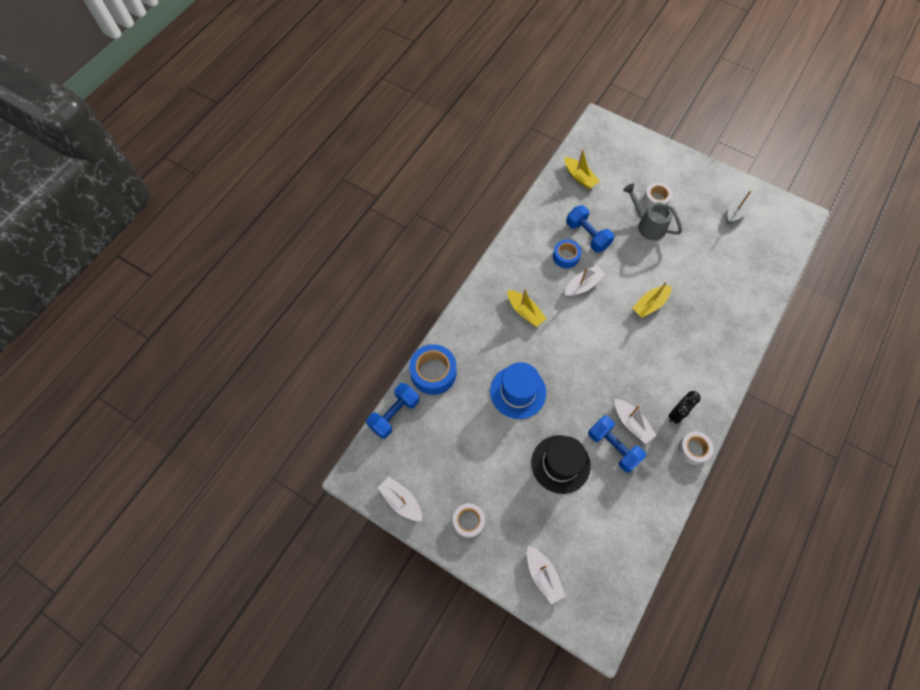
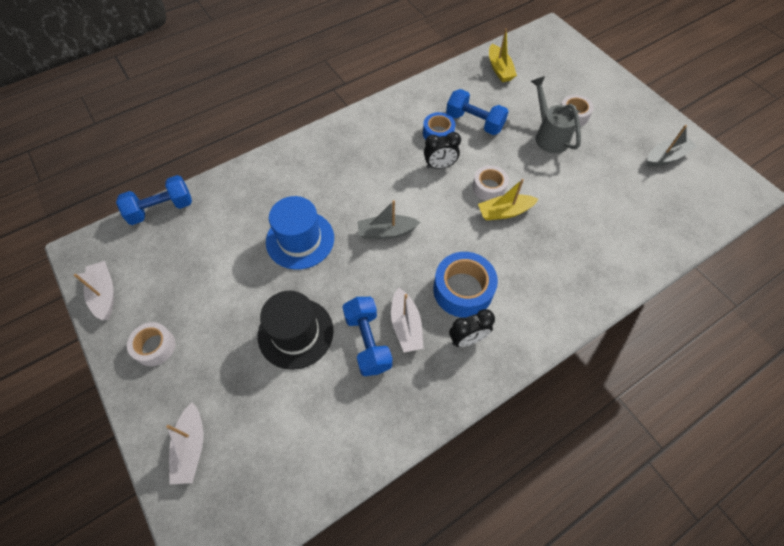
camera: 25 degrees right, 5 degrees down
(433, 373) = (227, 187): blue tape -> blue tape (463, 290)
(525, 311) = (360, 167): yellow boat -> none
(576, 357) = (386, 232): none -> grey boat
(583, 285) = (440, 166): white boat -> black clock
(587, 235) = (474, 122): blue dumbbell -> blue dumbbell turned 45 degrees counterclockwise
(693, 449) = (463, 388): white tape -> white tape (489, 187)

